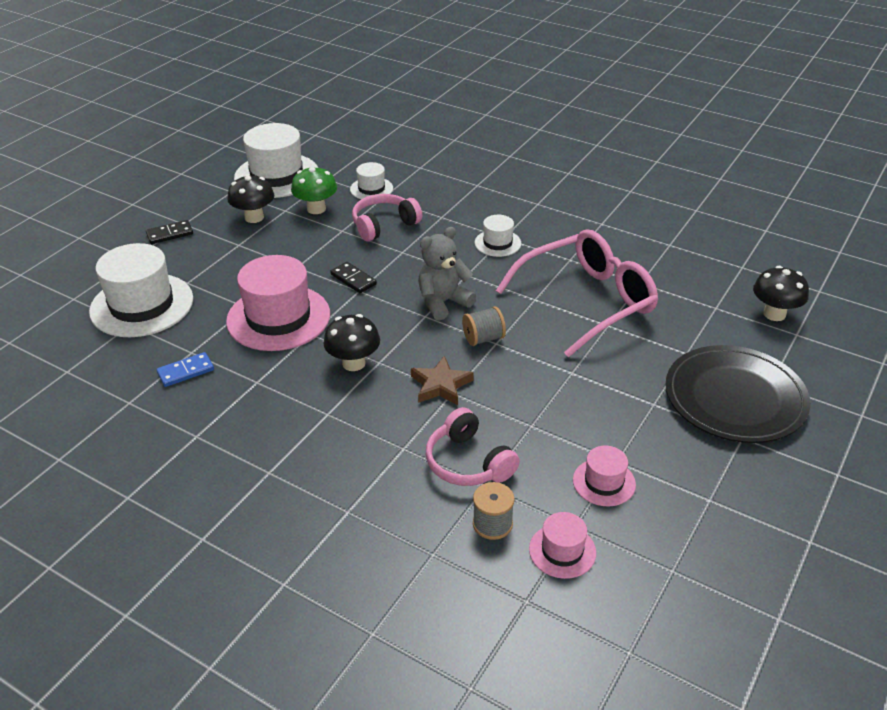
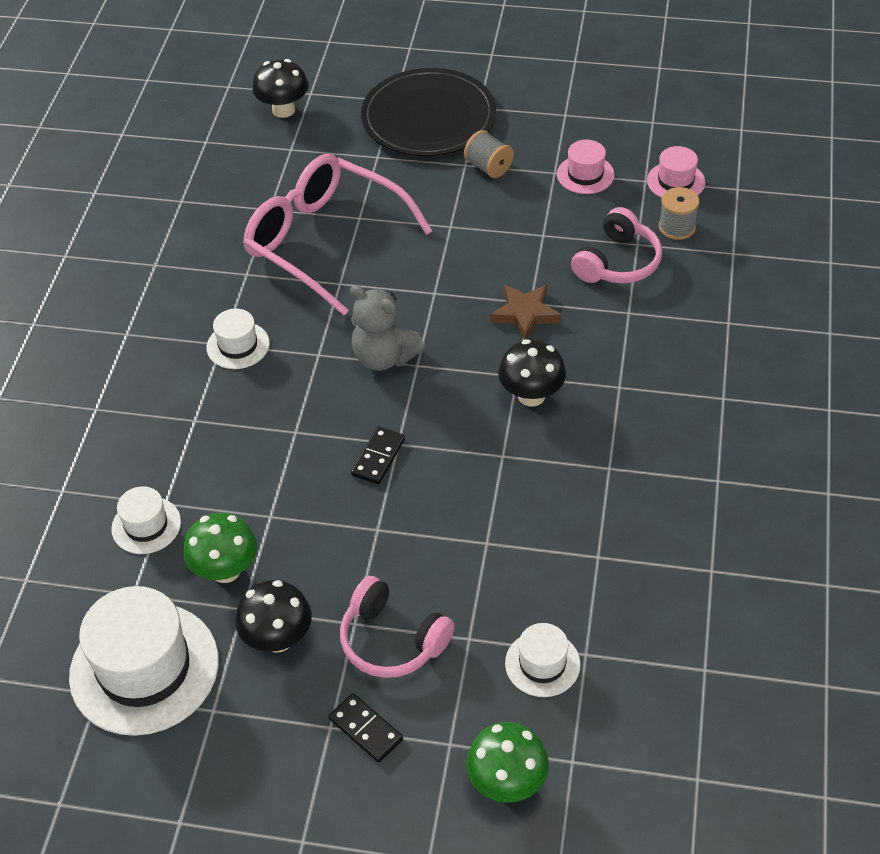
camera: 110 degrees left, 10 degrees up
(88, 272) = (507, 782): none -> green mushroom
(142, 305) = (542, 664): white hat -> white hat, size x0.50
(186, 371) = (633, 542): blue domino -> none
(278, 318) = (490, 499): pink hat -> none
(384, 225) = (239, 474): pink headphones -> pink headphones (392, 640)
(483, 338) = (432, 304): grey spool -> grey spool (488, 167)

